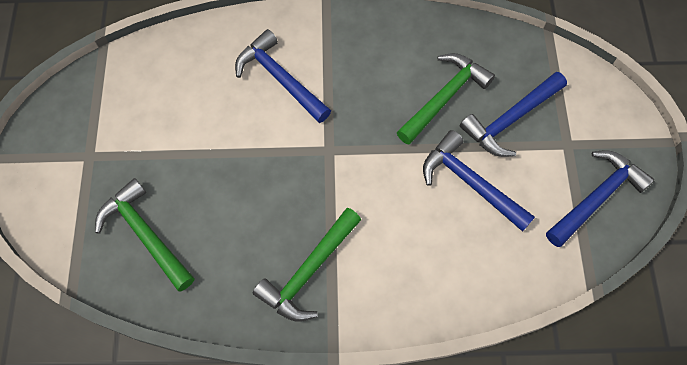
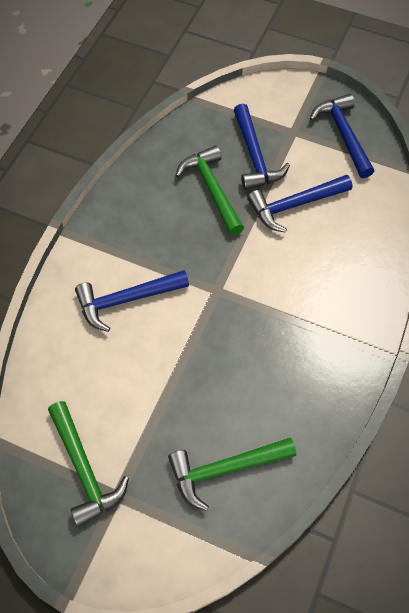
camera: 65 degrees left, 5 degrees down
(309, 271) = (318, 348): green hammer -> green hammer (84, 469)

